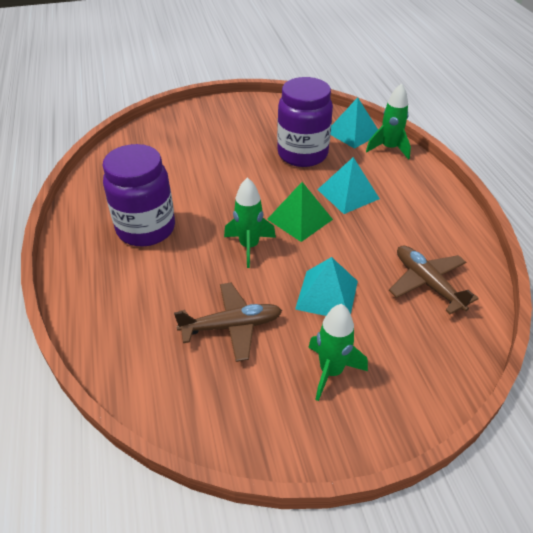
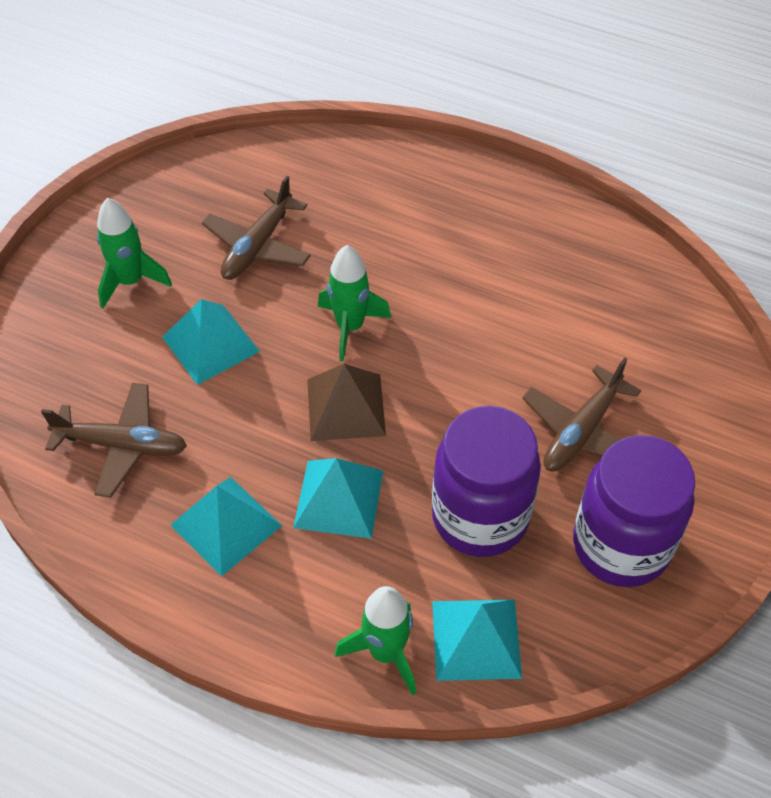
camera: 130 degrees right, 10 degrees up
(146, 229) = (474, 256): purple jar -> purple jar (621, 545)
(226, 148) = (581, 431): none -> brown plane
(299, 219) = (346, 407): green pyramid -> brown pyramid
(408, 218) = (226, 525): none -> turquoise pyramid

